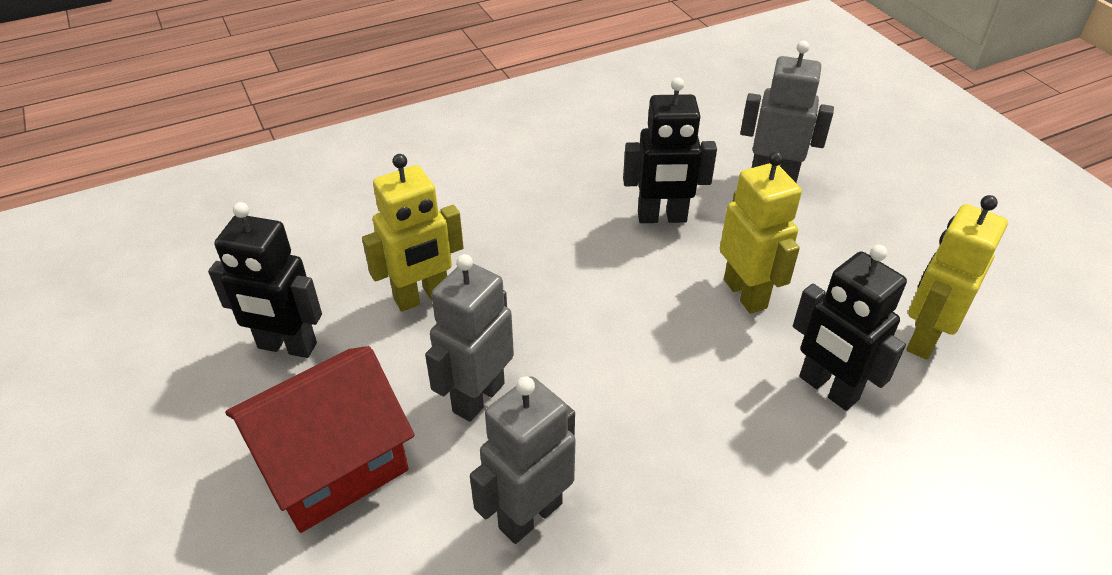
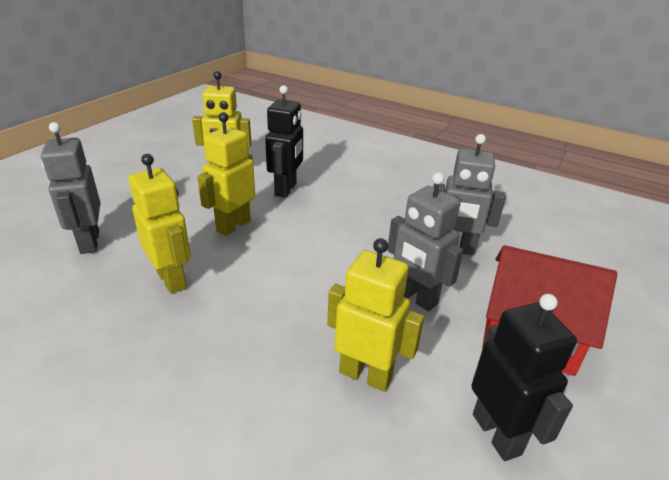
camera: 125 degrees left, 10 degrees down
(478, 397) = (415, 298): grey robot -> grey robot turned 45 degrees clockwise
(662, 218) = (172, 279): black robot -> yellow robot

